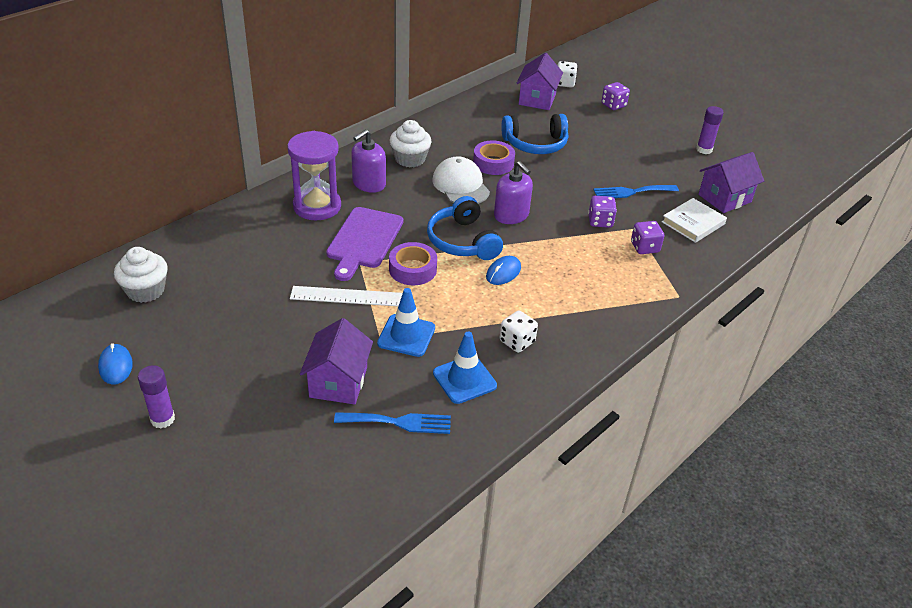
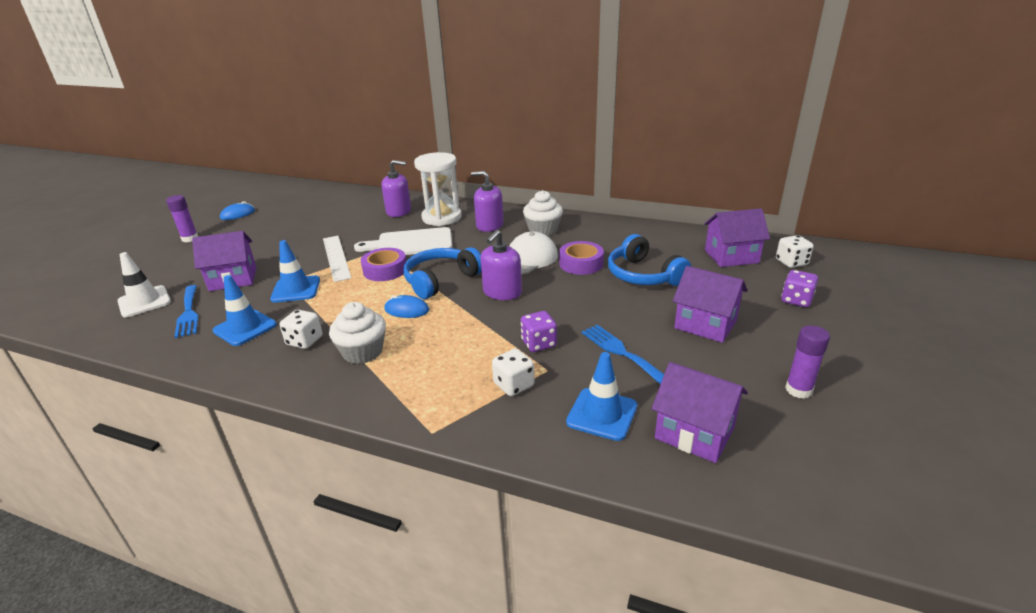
camera: 70 degrees right, 10 degrees down
(145, 290) = (312, 201): white cupcake -> white cupcake (362, 352)
(266, 230) = (399, 211): none -> purple soap dispenser
(317, 206) = (441, 218): purple hourglass -> white hourglass
(338, 462) = (144, 302): none -> white traffic cone
(364, 240) = (411, 243): purple cutting board -> white cutting board
(619, 148) = (705, 324): none -> purple house
(644, 247) = (514, 385): purple dice -> white dice
(693, 223) = (602, 414): white book -> blue traffic cone

